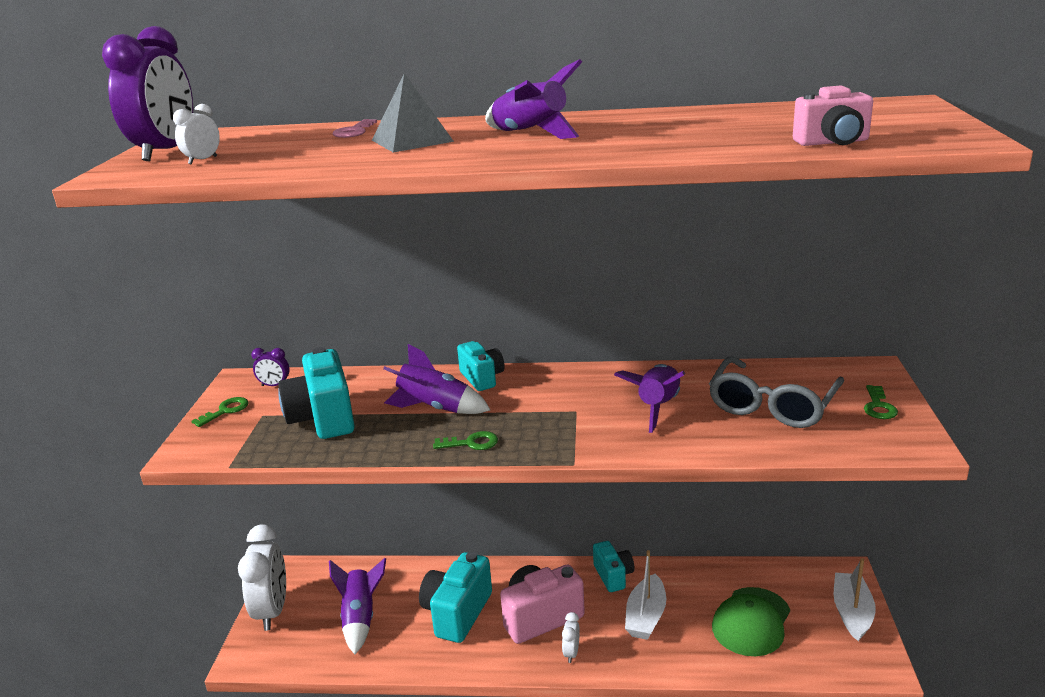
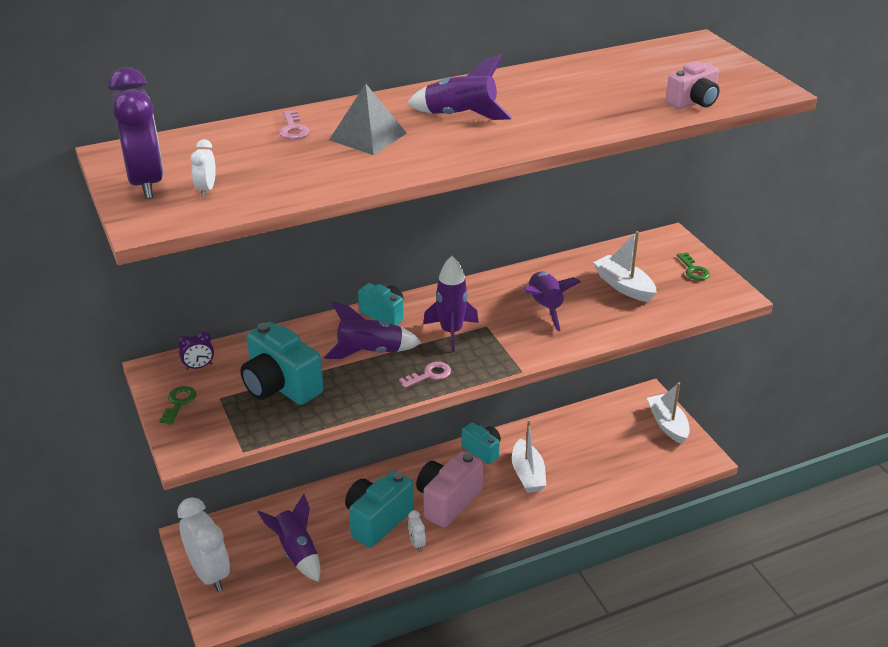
camera: 30 degrees left, 10 degrees up
(457, 613) = (377, 520): turquoise camera -> turquoise camera turned 45 degrees clockwise
(471, 443) = (429, 375): green key -> pink key
(533, 408) = (451, 332): none -> purple rocket
(571, 653) = (490, 520): white clock -> white clock (417, 543)
(751, 621) = (604, 453): green cap -> none
(772, 405) = (624, 286): grey glasses -> white boat

